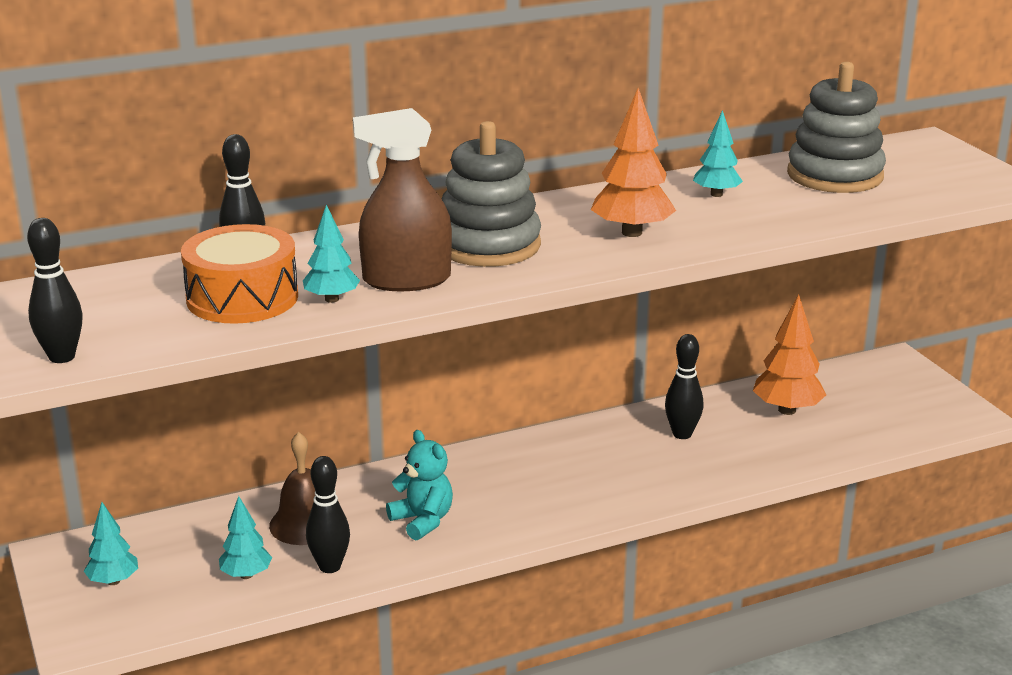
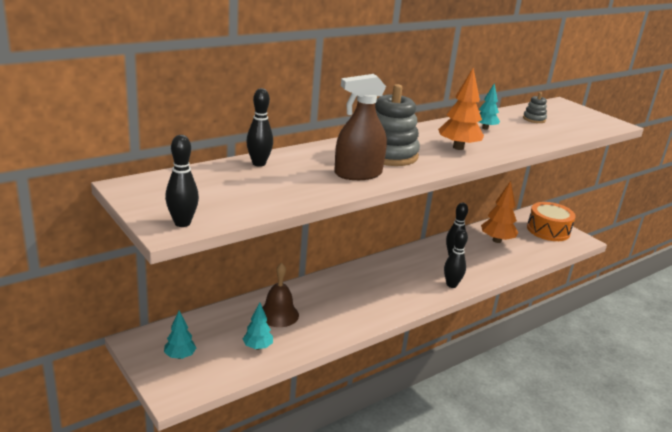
camera: 15 degrees left, 0 degrees up
(242, 298) = (271, 185): orange drum -> orange drum (548, 230)
(330, 566) = (303, 339): black bowling pin -> black bowling pin (451, 285)
(331, 299) = (323, 185): turquoise tree -> none
(422, 521) = (342, 309): turquoise teddy bear -> none
(835, 175) = (534, 119): grey stacking toy -> grey stacking toy, size x0.47

